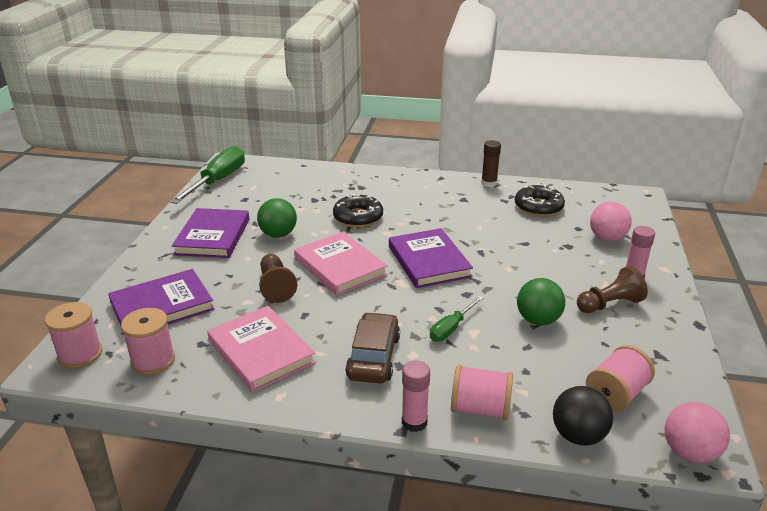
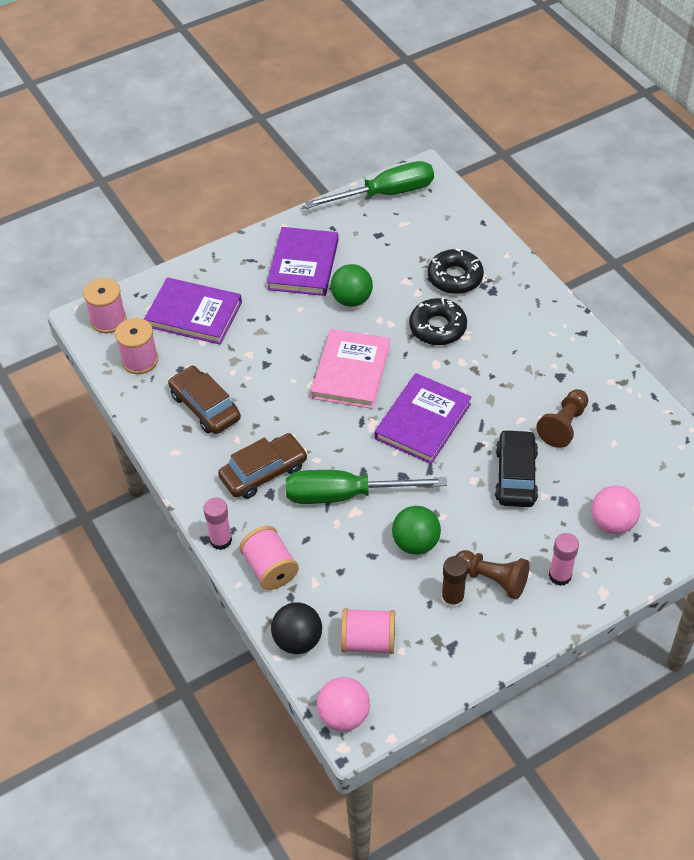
camera: 50 degrees right, 20 degrees up
(213, 236) = (303, 264): purple book -> purple book turned 45 degrees counterclockwise
(261, 351) = (205, 407): pink book -> brown car
(276, 286) = (283, 355): brown pawn -> brown pawn (563, 425)
(451, 328) = (345, 495): green screwdriver -> green screwdriver, size x1.89
(489, 183) = (616, 374): brown glue stick -> brown glue stick (452, 598)
(525, 251) = (515, 475): none -> black car
(538, 207) = (613, 439): black donut -> black donut (455, 277)

